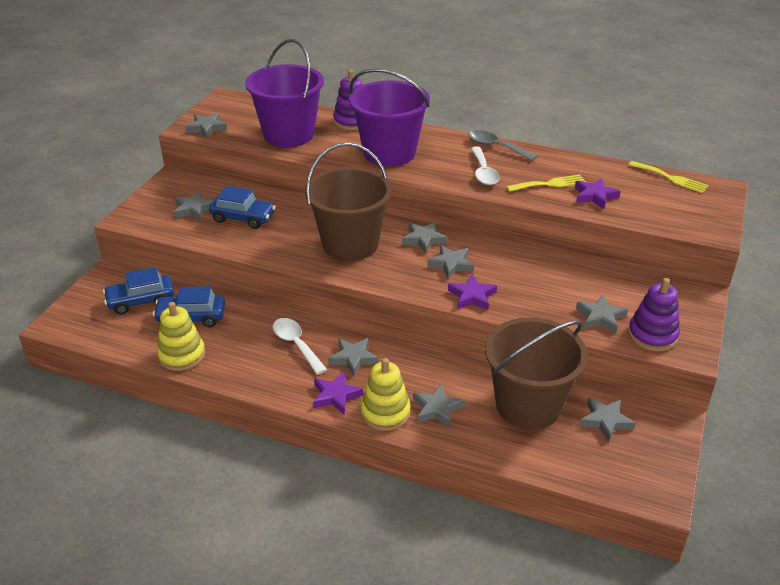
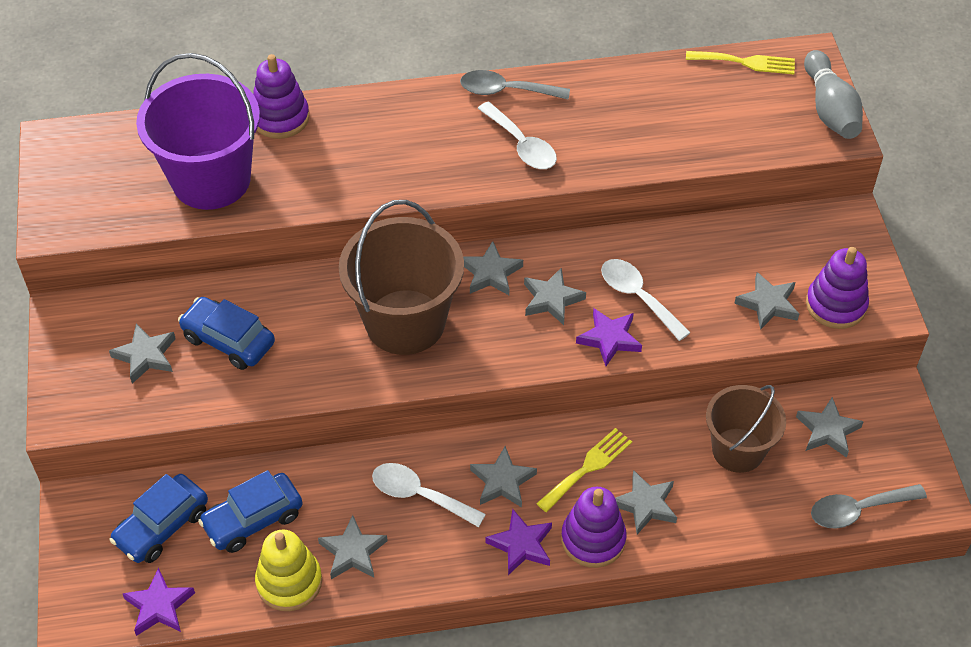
camera: 30 degrees left, 15 degrees up
(206, 128) = (80, 216): grey star -> grey star (353, 552)
(243, 218) = (228, 341): blue car -> blue car turned 135 degrees counterclockwise
(385, 412) = (593, 539): yellow stacking toy -> purple stacking toy
(389, 153) = (376, 159): purple bucket -> none
(510, 282) = (638, 297): none -> white spoon
(528, 405) = (738, 450): brown bucket -> brown bucket, size x0.64
(549, 184) = (614, 132): yellow fork -> yellow fork (587, 467)
(594, 196) = (679, 131): purple star -> purple star (159, 606)
(594, 477) = (858, 510): none -> grey spoon
(715, 216) = (829, 109): none -> grey bowling pin

